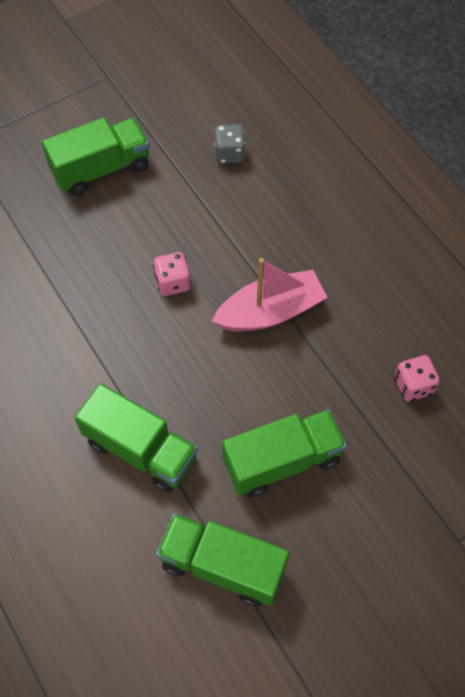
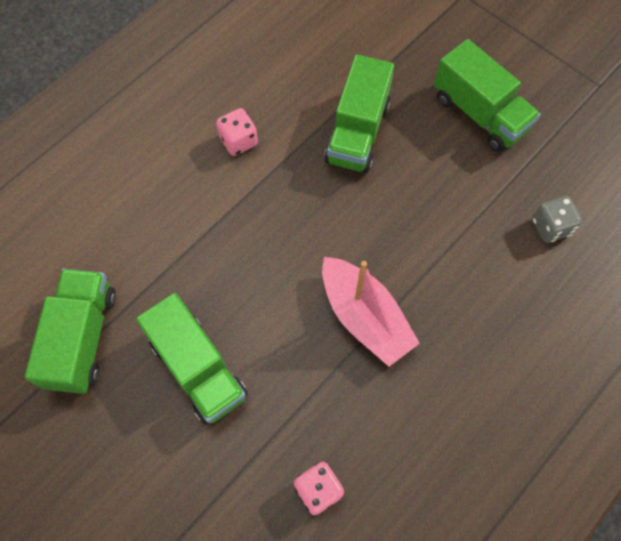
camera: 75 degrees right, 5 degrees up
(140, 450) = (182, 237): green truck -> green truck (357, 132)
(173, 282) = (369, 215): pink dice -> pink dice (238, 141)

